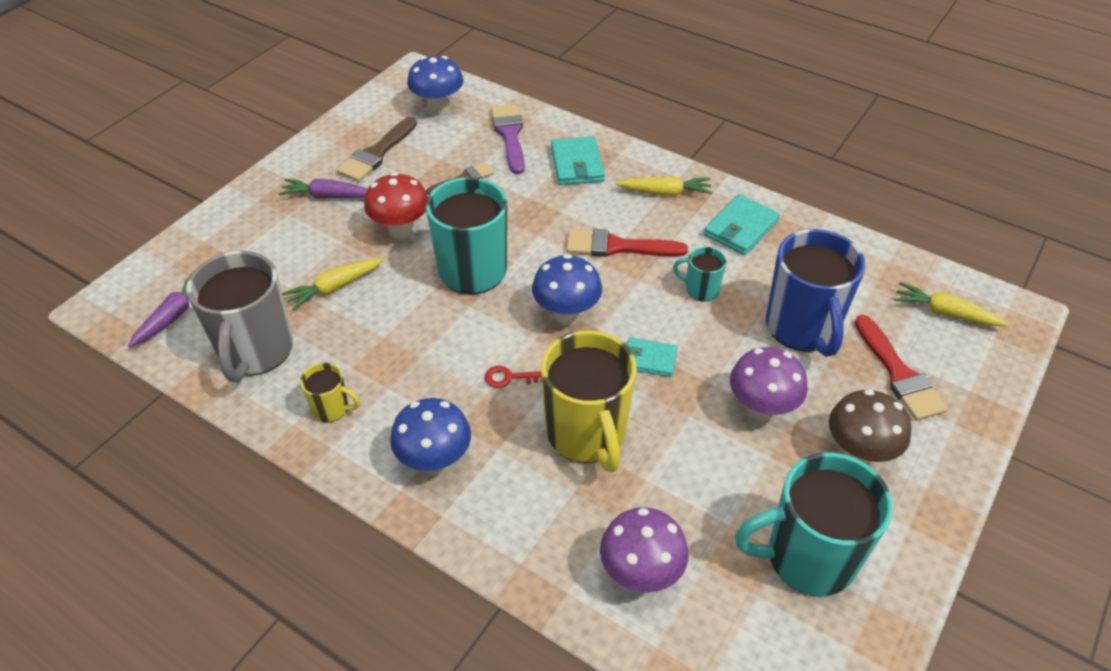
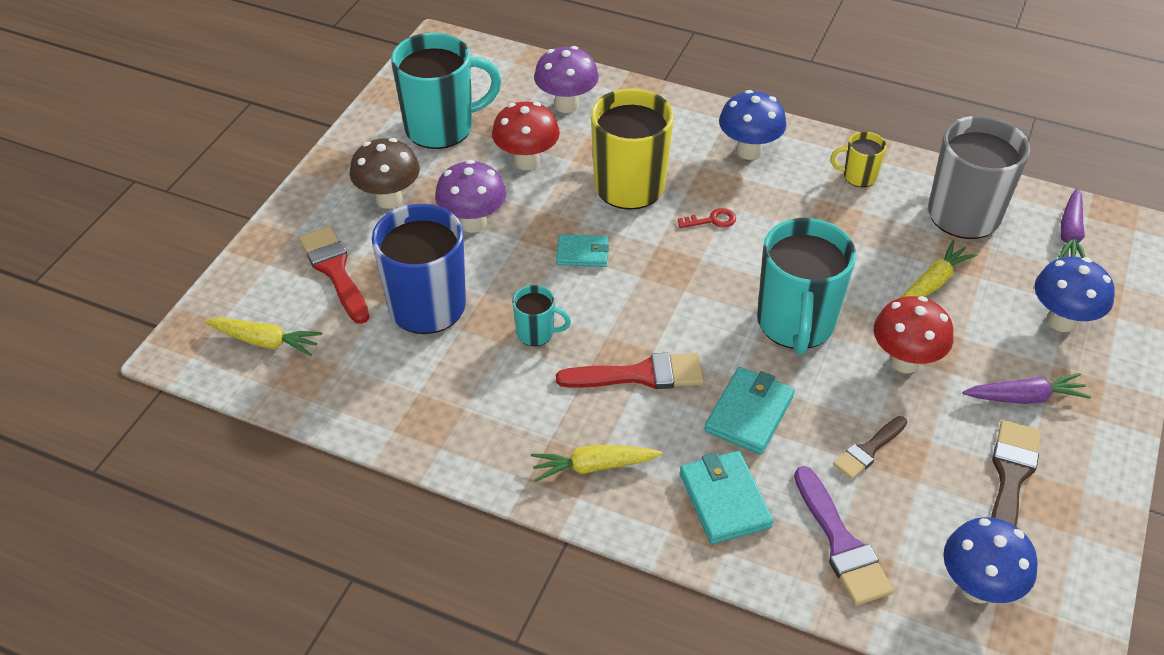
camera: 170 degrees right, 0 degrees up
(566, 315) = (676, 286): blue mushroom -> blue mushroom (1061, 321)
(699, 485) = (527, 161): none -> red mushroom
(740, 228) = (491, 423): turquoise wallet -> turquoise wallet (749, 413)

